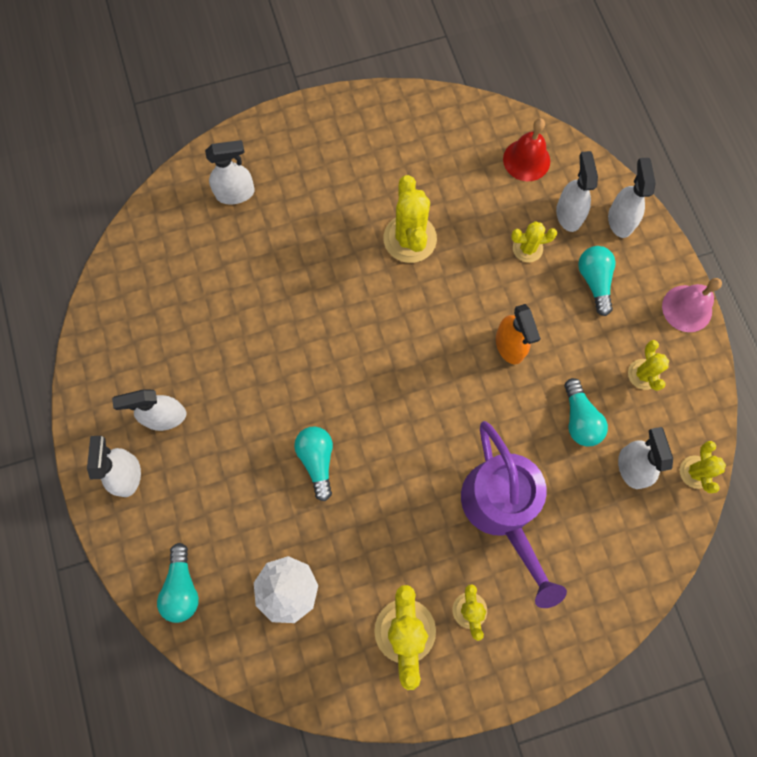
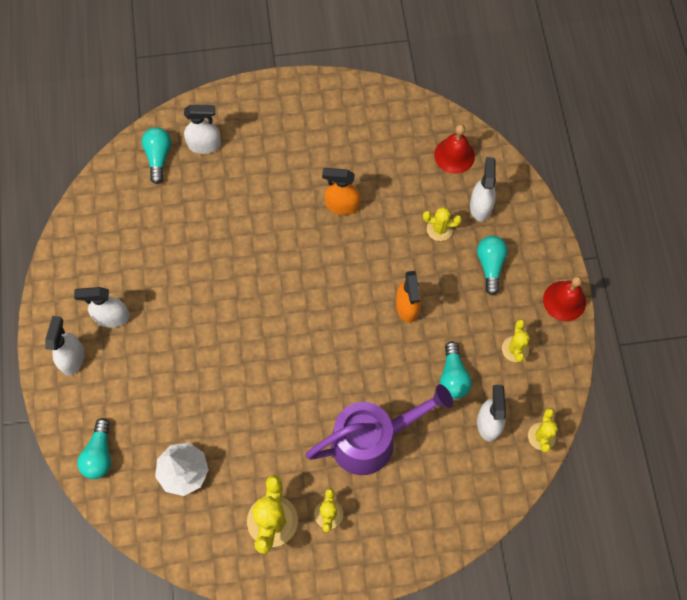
camera: 10 degrees right, 5 degrees down
(317, 460) = (228, 373): turquoise light bulb -> turquoise light bulb (158, 157)
(410, 239) = (342, 205): yellow cactus -> orange spray bottle
(502, 510) = (372, 439): purple watering can -> purple watering can turned 105 degrees counterclockwise
(620, 220) = (523, 218): white spray bottle -> none
(687, 308) = (564, 301): pink bell -> red bell

